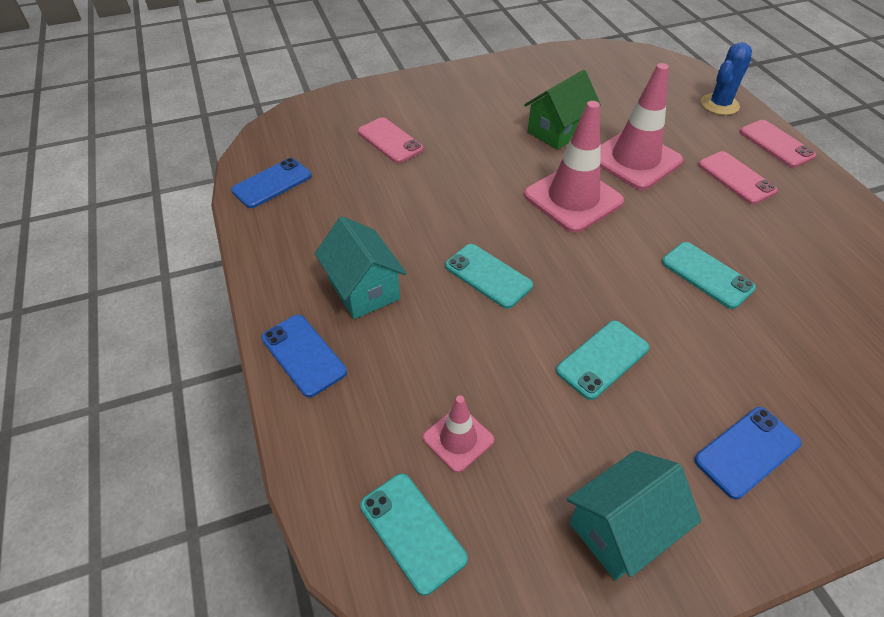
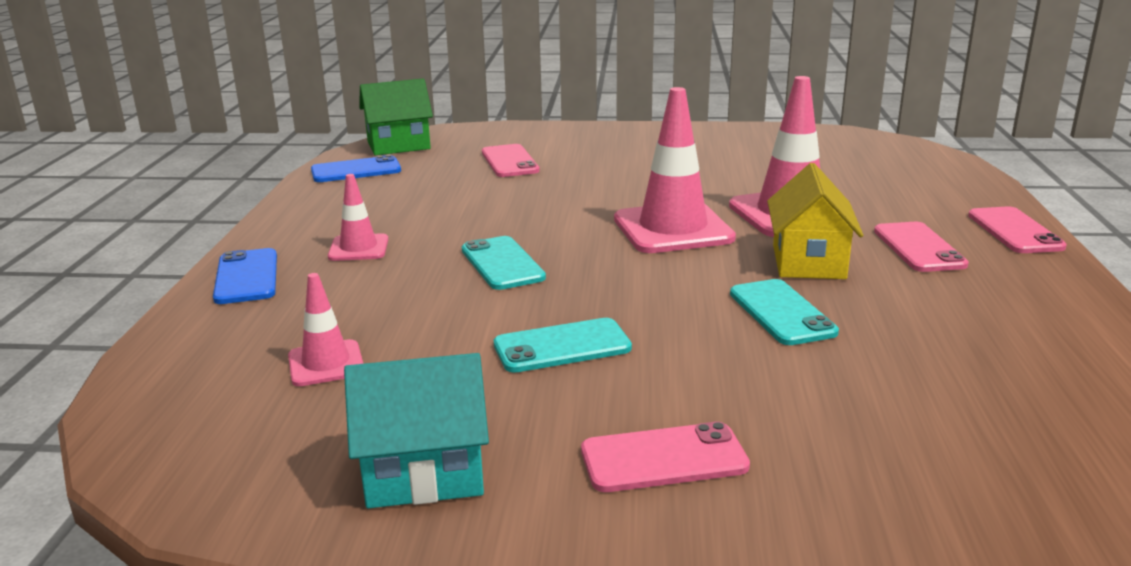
camera: 25 degrees right, 25 degrees down
(363, 289) = (358, 248): turquoise house -> pink traffic cone
(412, 532) = (198, 412): turquoise phone -> none
(558, 131) = (714, 181): green house -> green house (398, 145)
(684, 213) = (808, 262): none -> yellow house
(719, 105) = (963, 191): blue cactus -> none
(747, 451) = (663, 458): blue phone -> pink phone

